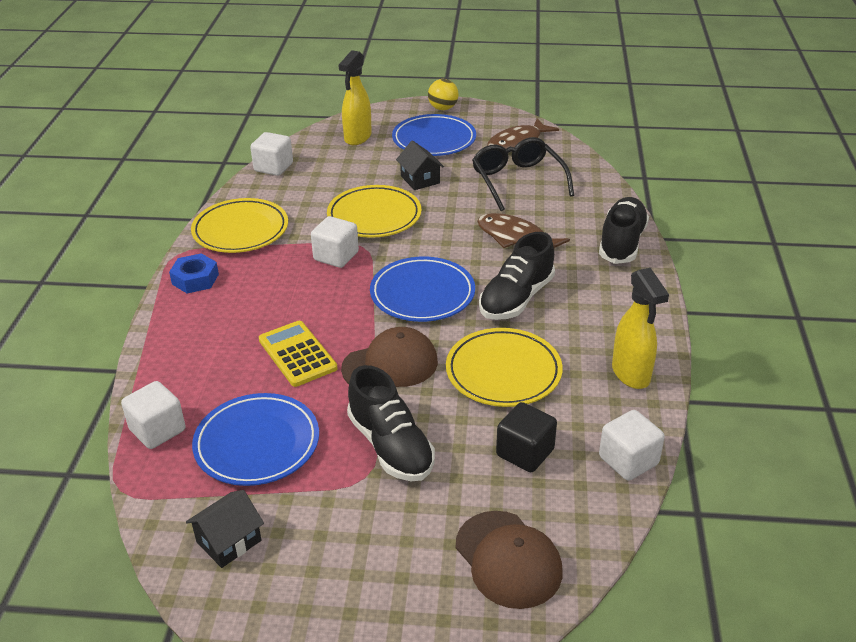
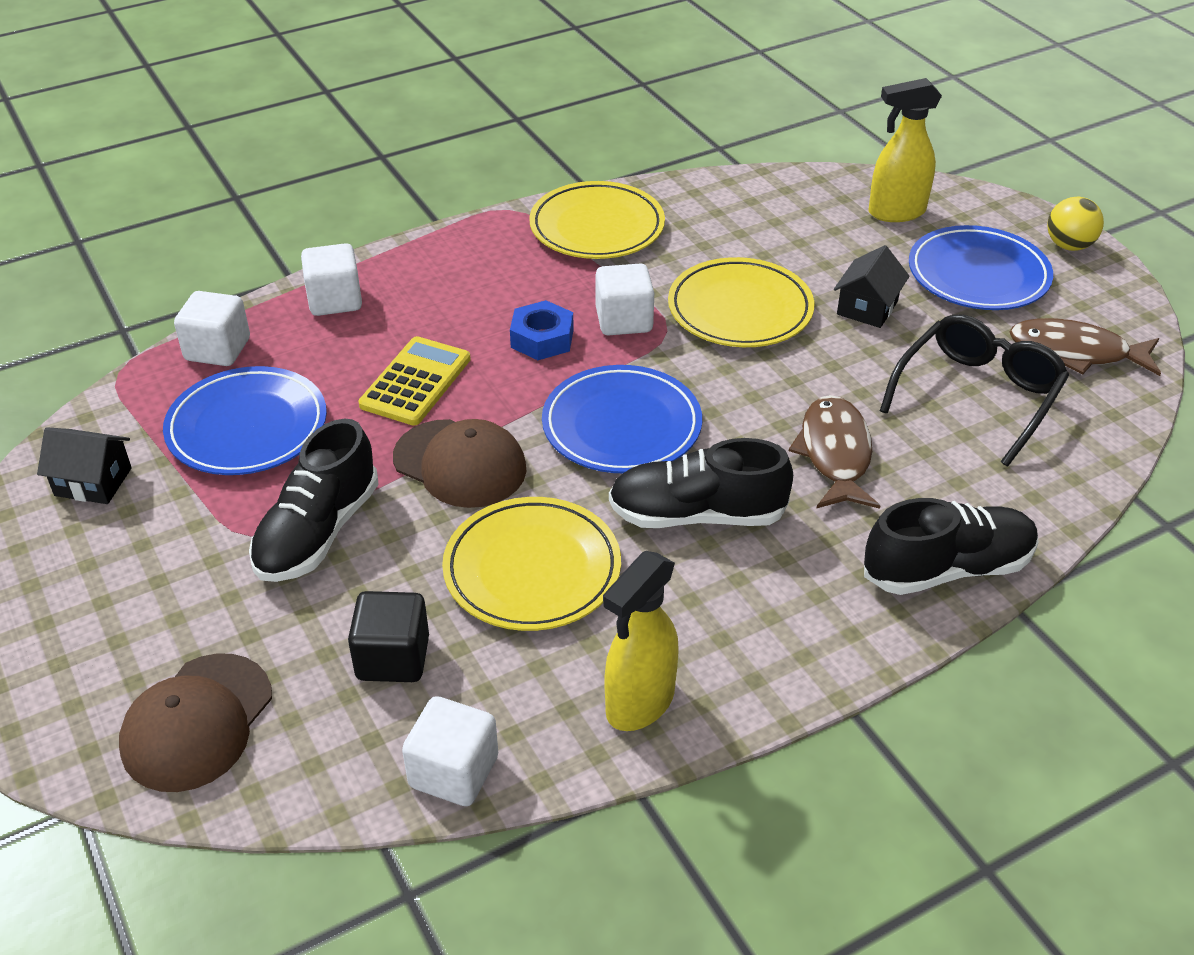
camera: 55 degrees right, 5 degrees up
(195, 279) = (477, 244): blue nut -> blue nut (542, 339)
(273, 167) = (748, 185): white cube -> white cube (335, 300)

